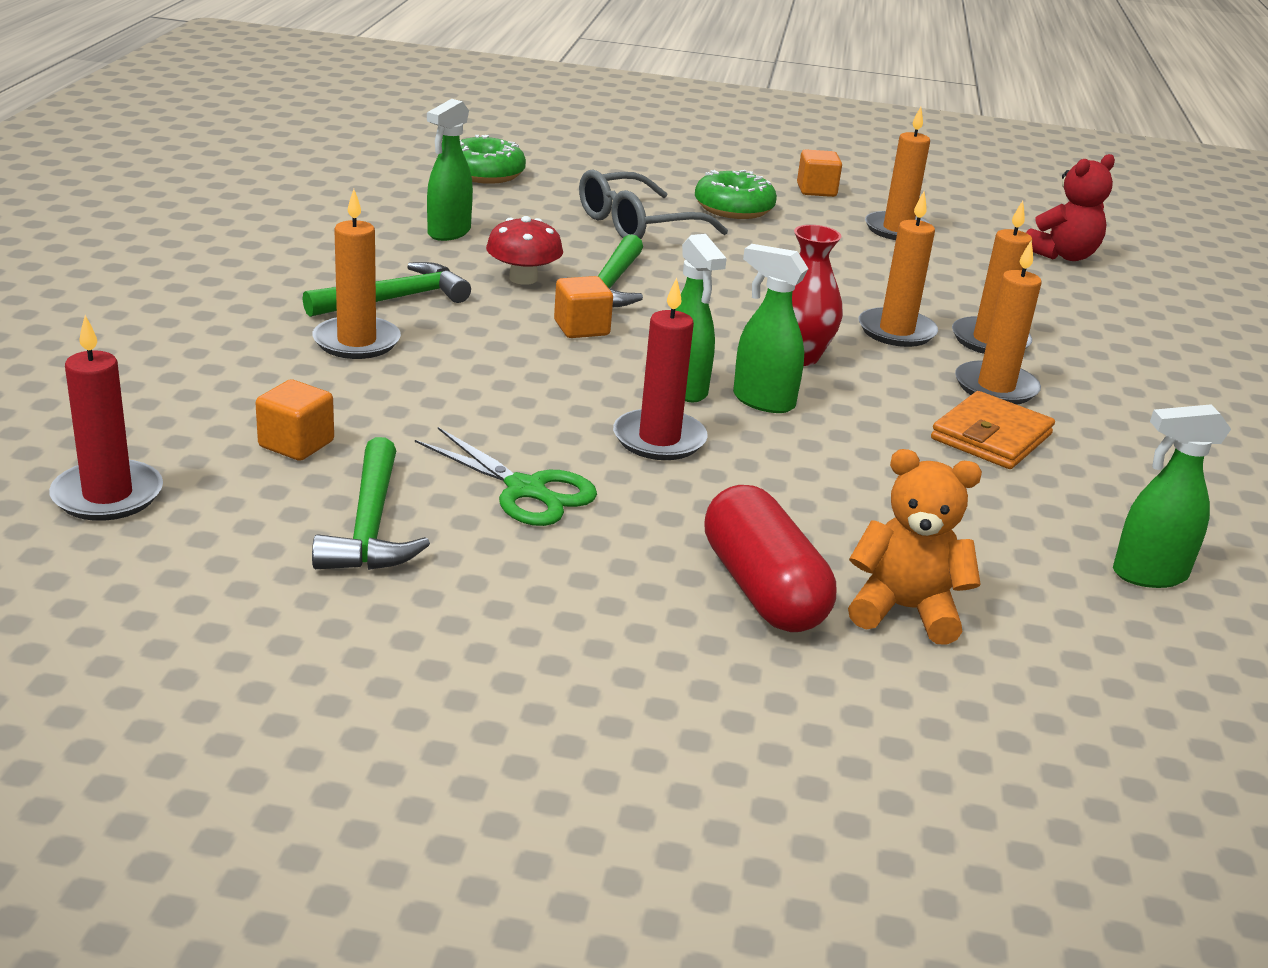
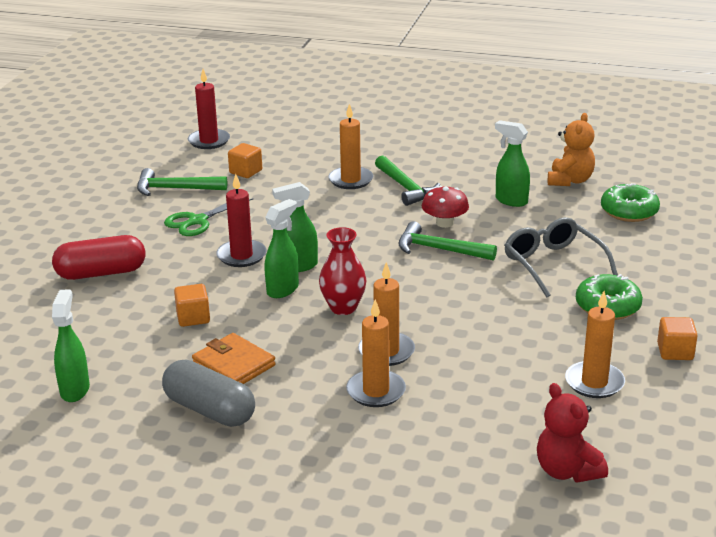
camera: 100 degrees right, 0 degrees up
(581, 328) = (375, 239): orange cube -> orange cube (193, 318)
(904, 610) = (72, 308): orange teddy bear -> orange teddy bear (570, 180)
(995, 387) = (301, 379): orange candle -> none
(1111, 451) = (209, 410): none -> grey capsule

